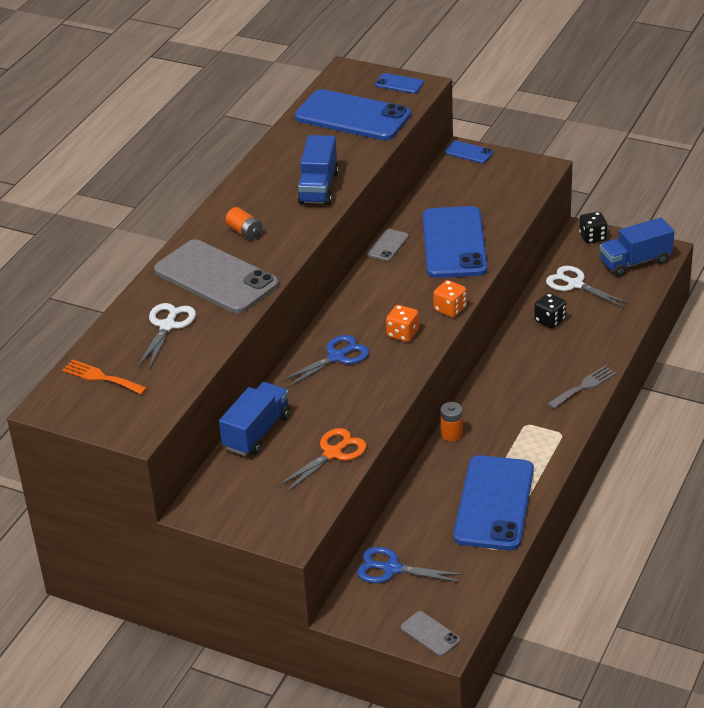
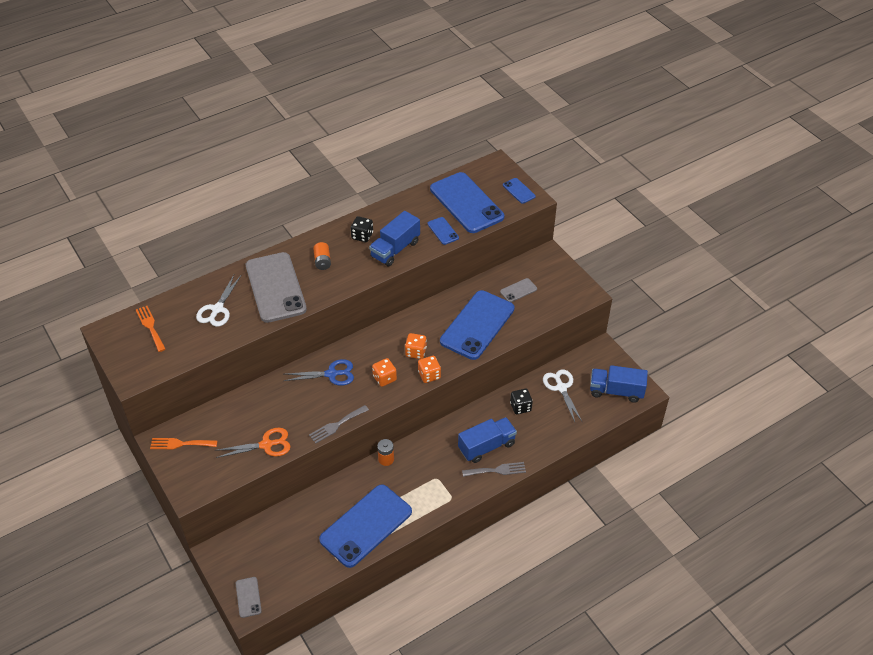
camera: 30 degrees right, 10 degrees up
(167, 326) = (217, 309): white scissors -> white scissors turned 150 degrees clockwise
(226, 501) = (180, 444): none -> orange fork
(256, 432) = (239, 404): blue truck -> blue truck (486, 446)
(388, 245) = (436, 305): grey phone -> grey phone (518, 290)
(392, 569) = (268, 536): blue scissors -> none
(395, 399) = (336, 425): none -> grey fork
(412, 296) = (416, 352): none -> orange dice
(469, 152) = (550, 258): blue phone -> blue phone (443, 231)
(592, 237) = (605, 356): black dice -> black dice (362, 236)

